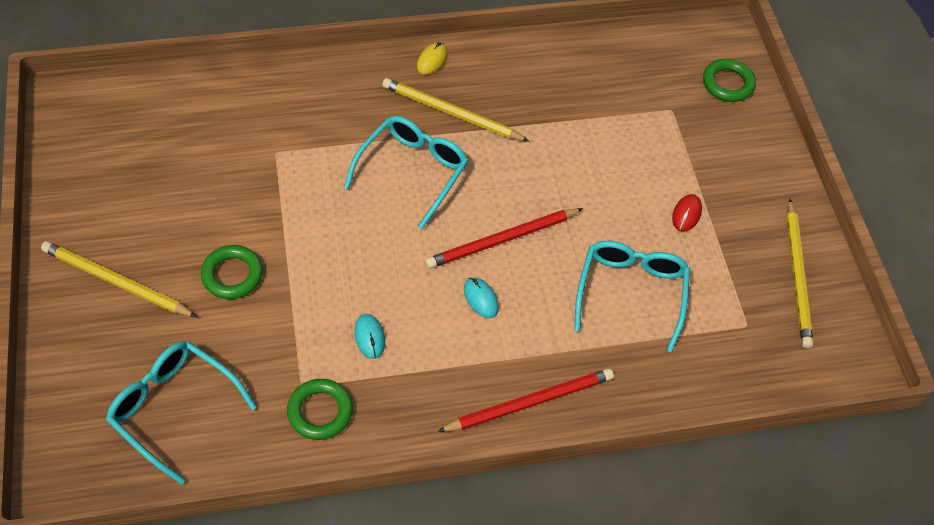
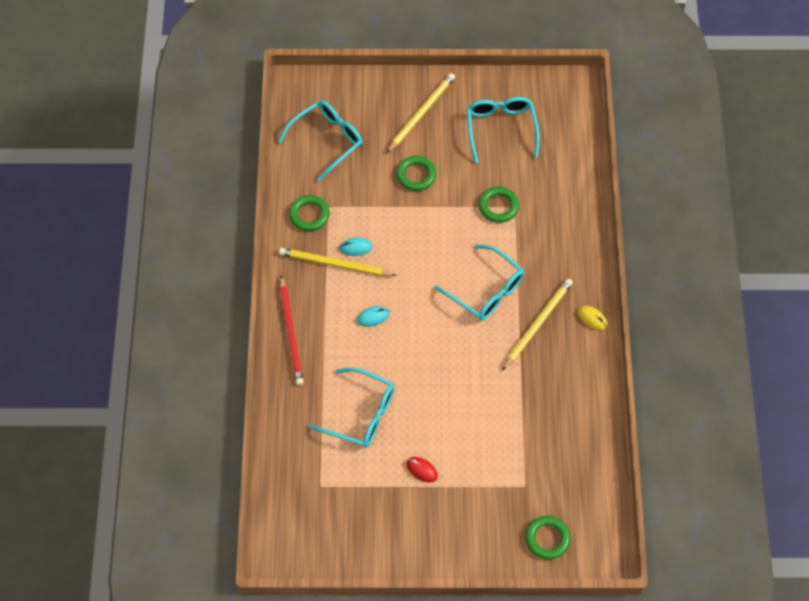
camera: 105 degrees right, 5 degrees up
(142, 178) = (501, 129): none -> turquoise glasses
(277, 170) = (498, 206): none -> green ring
(502, 240) = (418, 338): red pencil -> none
(797, 276) = (355, 534): yellow pencil -> yellow pencil (335, 264)

